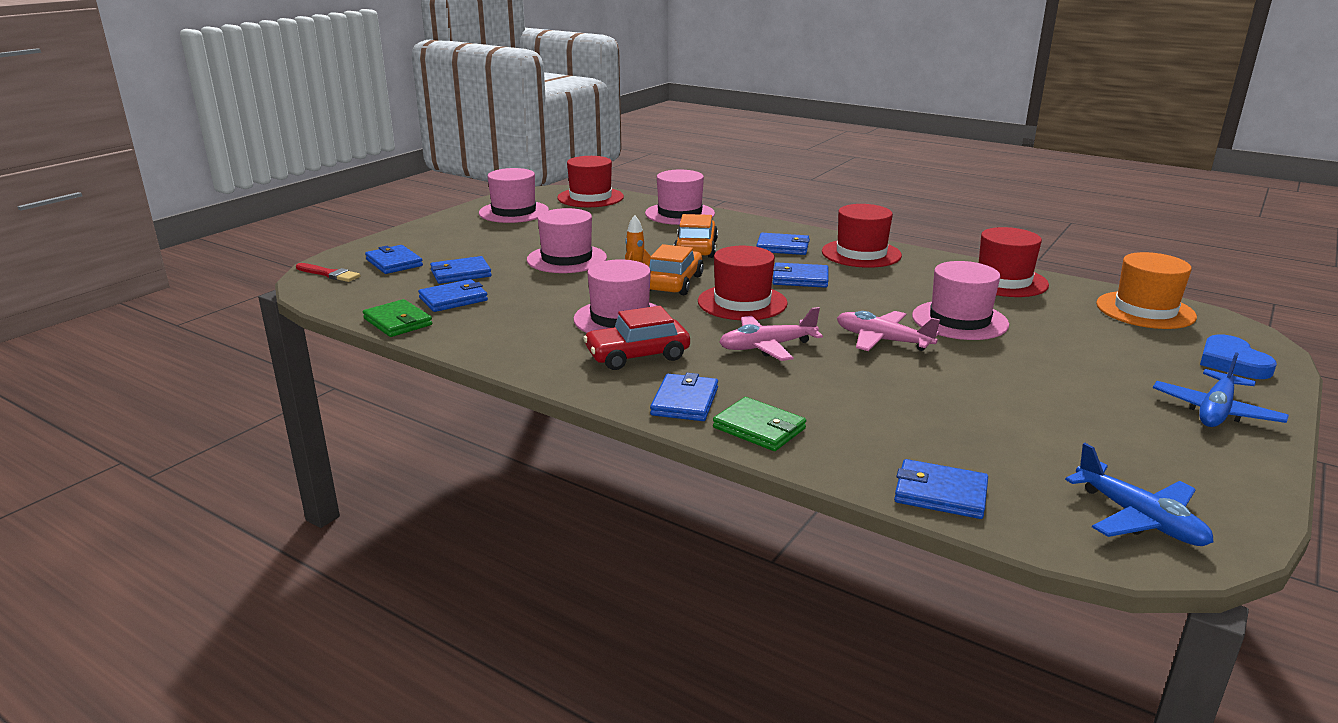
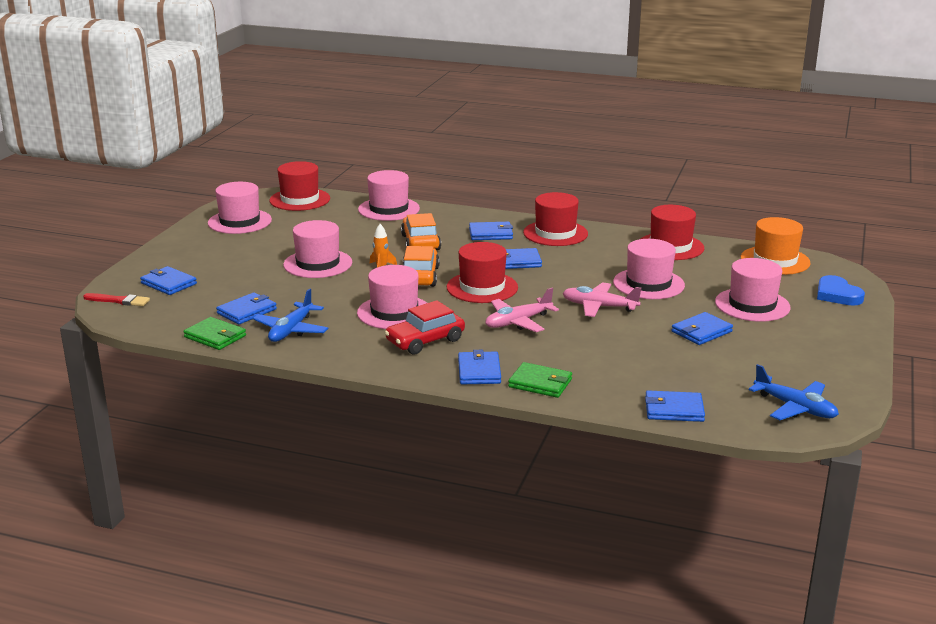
camera: 15 degrees left, 0 degrees up
(460, 273) = (235, 287): blue wallet -> blue wallet (701, 331)
(1100, 361) = (752, 305): none -> pink hat
(1215, 411) = (830, 332): blue plane -> blue plane (291, 330)

